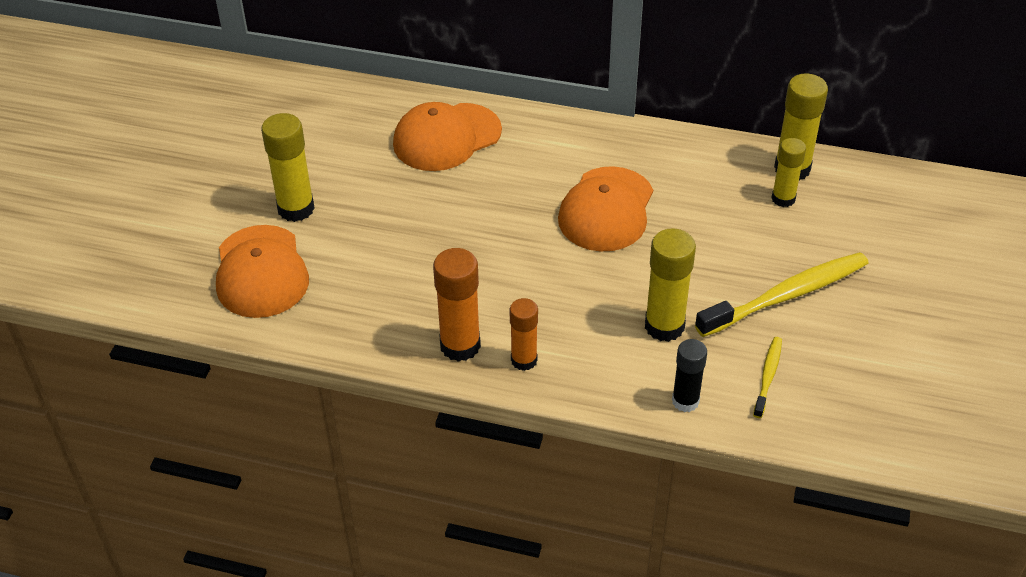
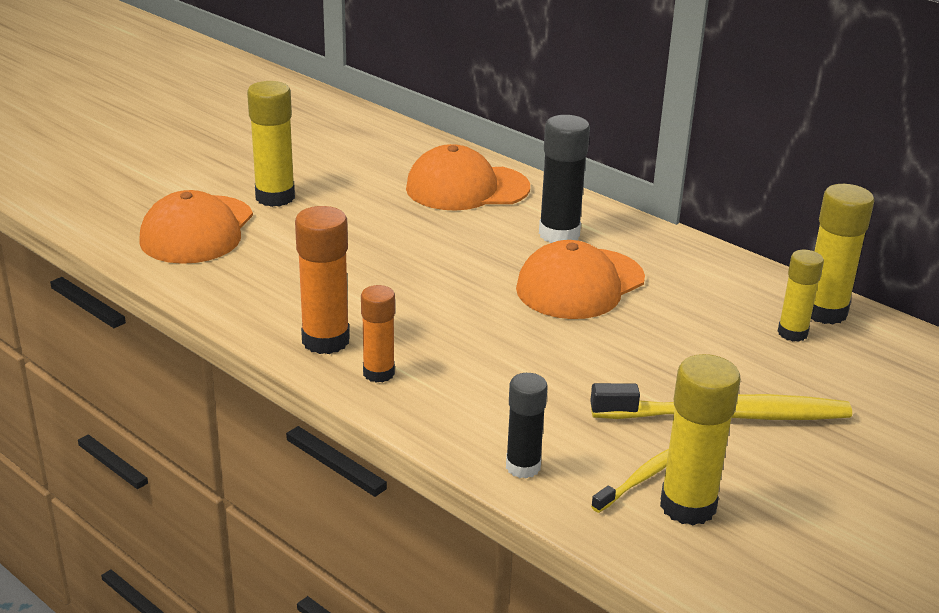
camera: 25 degrees right, 15 degrees down
(555, 162) = (559, 234): none -> black glue stick
(664, 326) = (557, 395): yellow glue stick -> yellow glue stick (688, 506)

